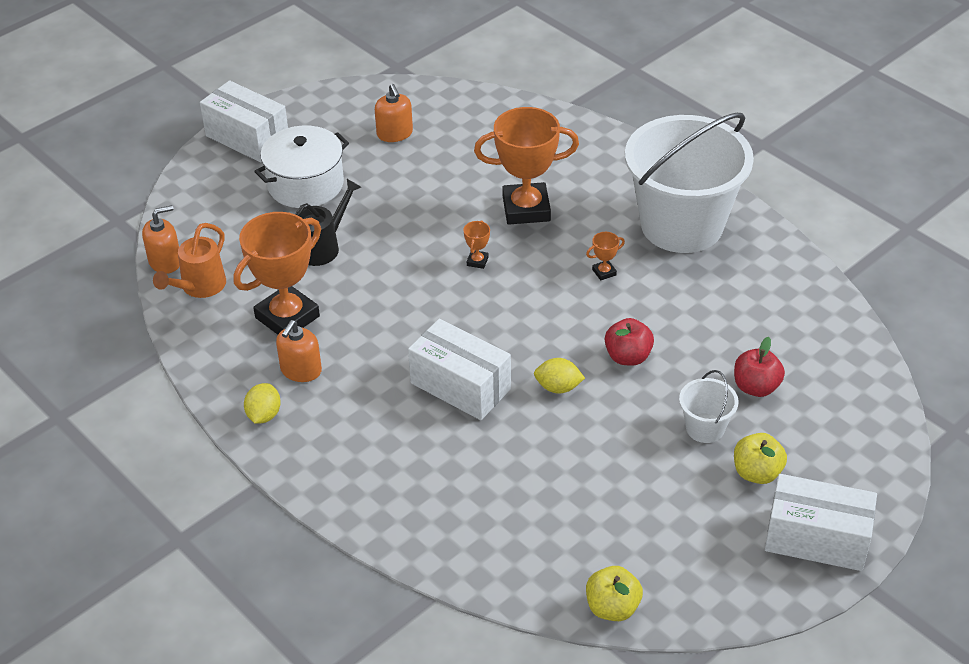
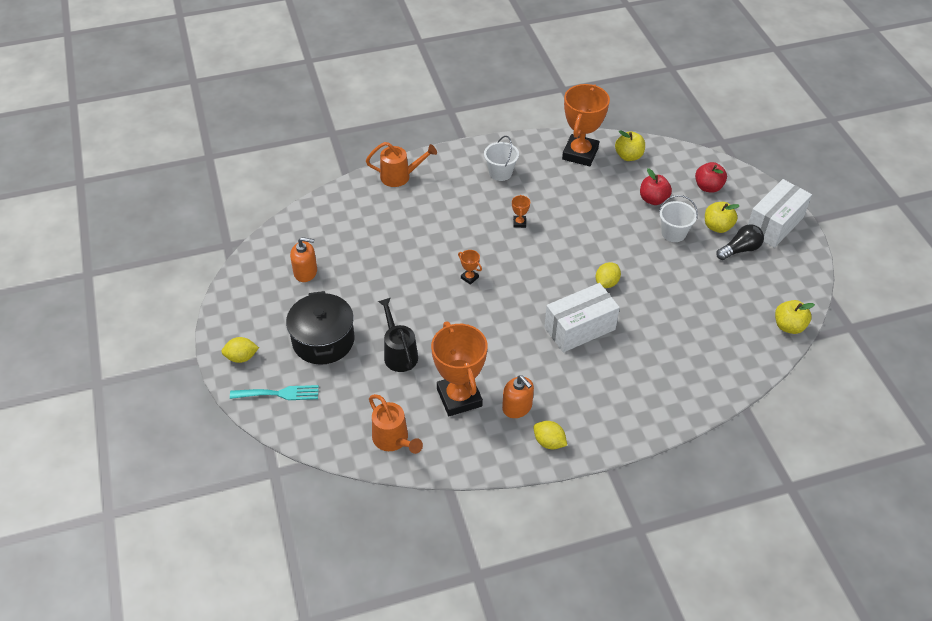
camera: 65 degrees left, 5 degrees up
(165, 261) = (350, 453): orange soap dispenser -> none
(215, 182) = (279, 393): none -> turquoise fork
(247, 138) = (241, 357): white box -> yellow lemon
(305, 184) = (323, 340): white pot -> black pot
(526, 209) = (435, 235): orange trophy -> orange trophy (580, 154)
(602, 145) = (400, 176): none -> orange watering can
(628, 357) = (599, 242): red apple -> red apple (708, 187)
(681, 225) = (500, 173): white bucket -> white bucket, size x0.41
(728, 511) = (740, 250): none -> black light bulb
(824, 335) = (628, 156): none -> yellow apple

